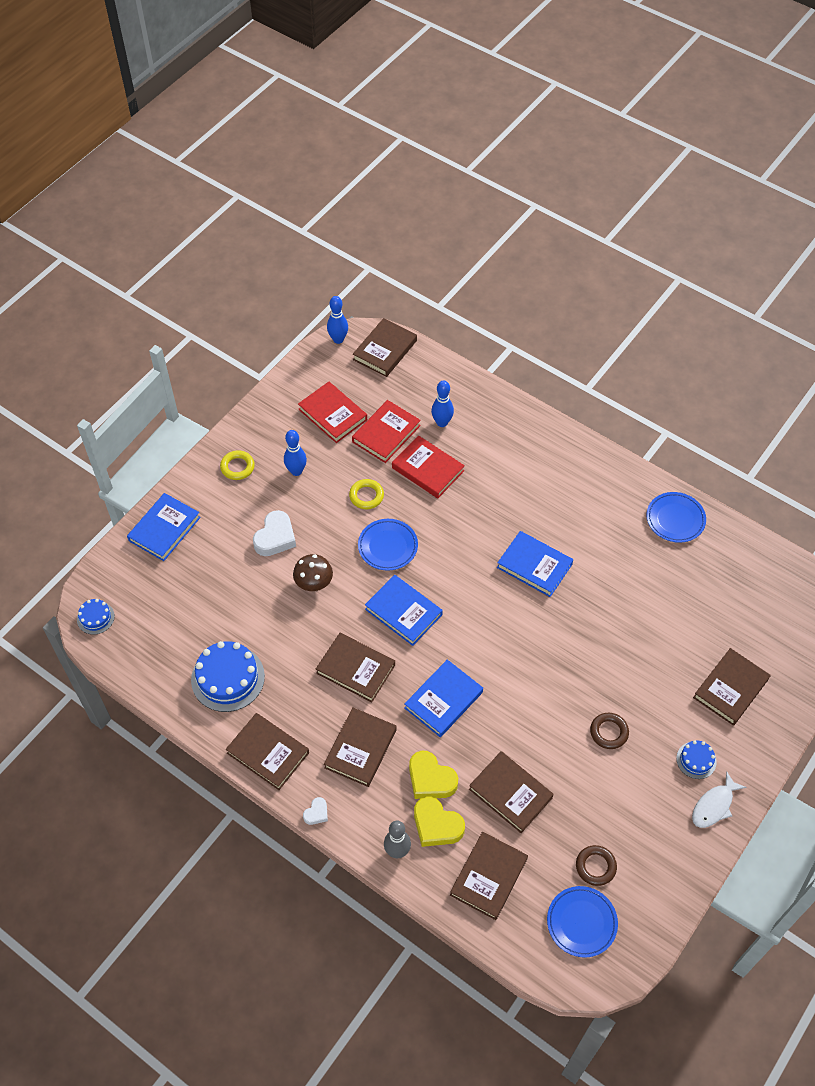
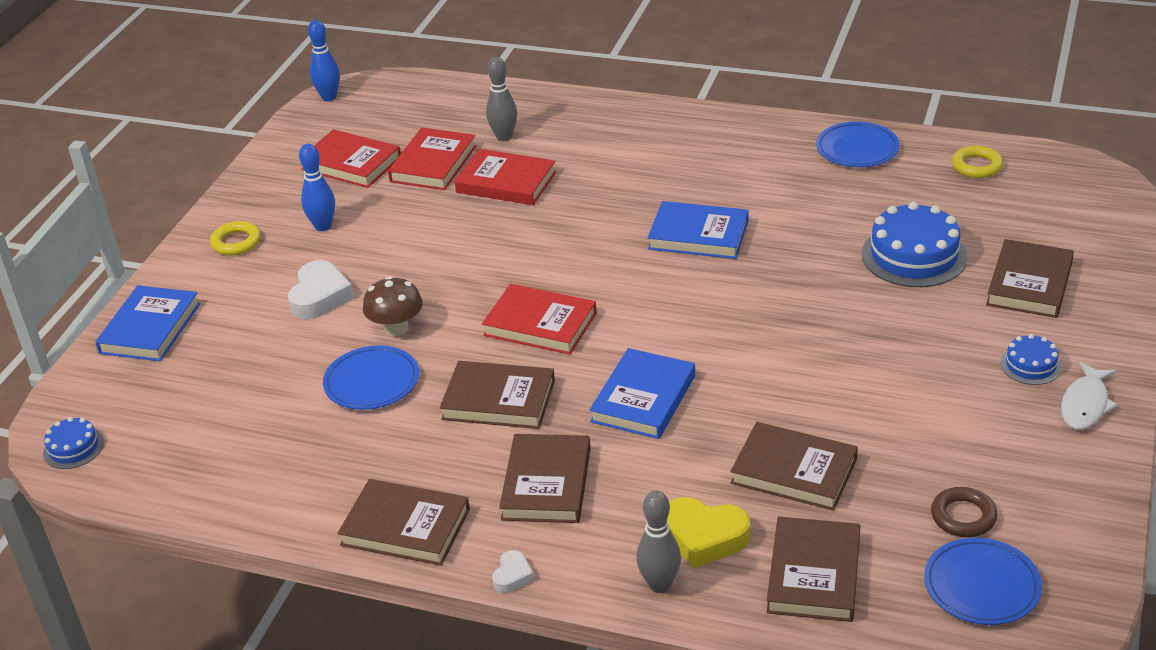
camera: 15 degrees left, 20 degrees down
(228, 678) = (308, 460): blue cake -> blue cake (914, 255)
(366, 496) = (433, 226): yellow ring -> yellow ring (977, 166)
(385, 350) = (396, 92): brown book -> none
(388, 546) = (486, 266): blue plate -> blue plate (372, 383)
(403, 612) = (540, 324): blue book -> red book
(431, 779) = (668, 488): yellow heart -> none
(442, 422) = (504, 137): blue bowling pin -> grey bowling pin
(609, 732) = (895, 369): brown ring -> none

